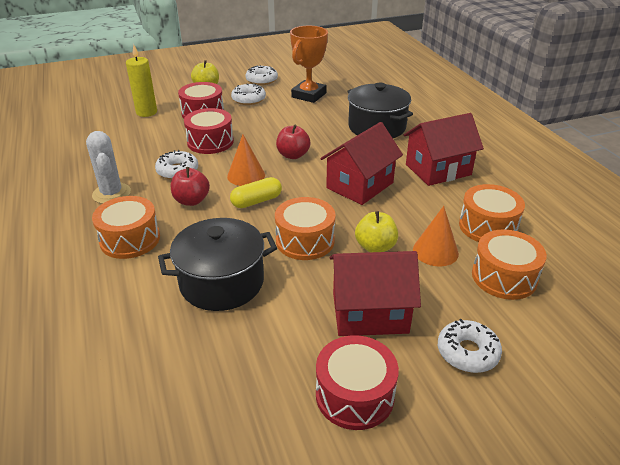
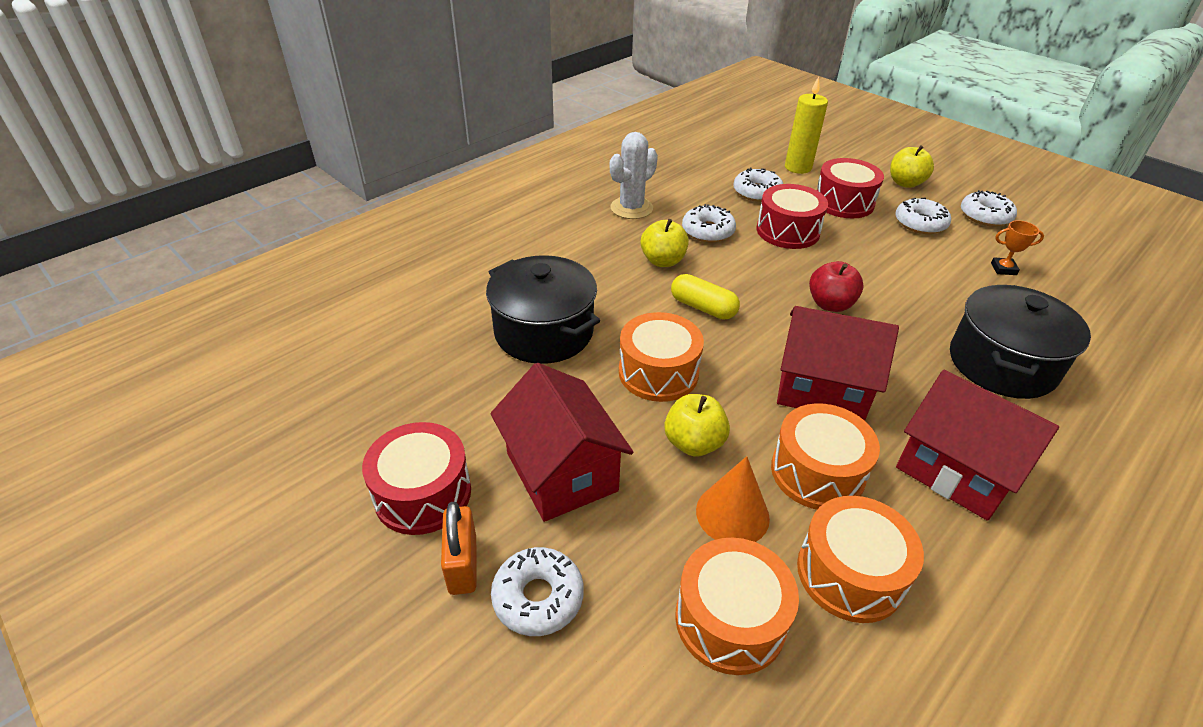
camera: 65 degrees right, 5 degrees up
(130, 239) = (570, 248): orange drum -> orange drum (817, 472)
(156, 137) = (757, 192): none -> white donut
(191, 201) = (663, 261): red apple -> yellow apple
(246, 175) = (746, 281): orange cone -> none
(309, 95) = (1003, 269): orange trophy -> orange trophy, size x0.45
(429, 385) = (462, 565): none -> orange padlock

